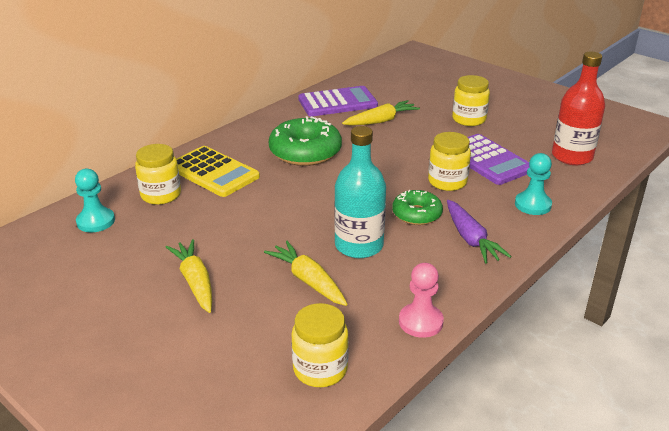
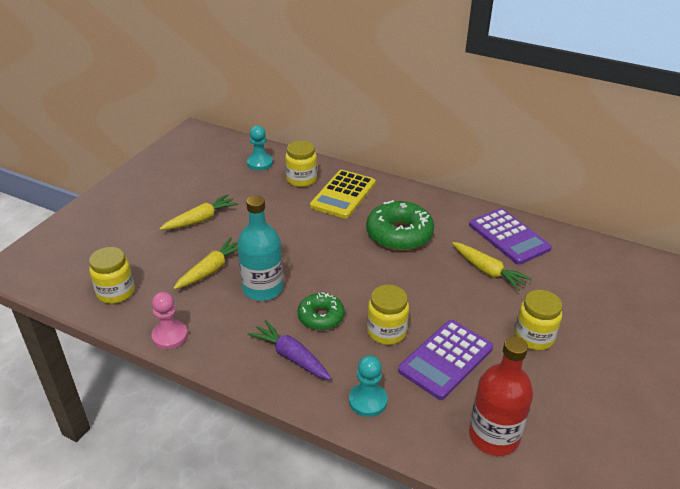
camera: 75 degrees right, 5 degrees up
(470, 239) = (291, 357): purple carrot -> purple carrot turned 75 degrees clockwise

